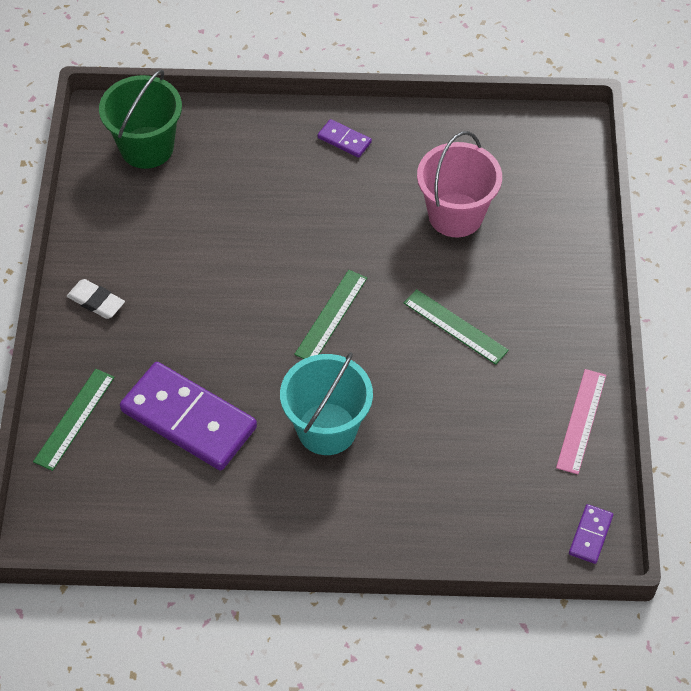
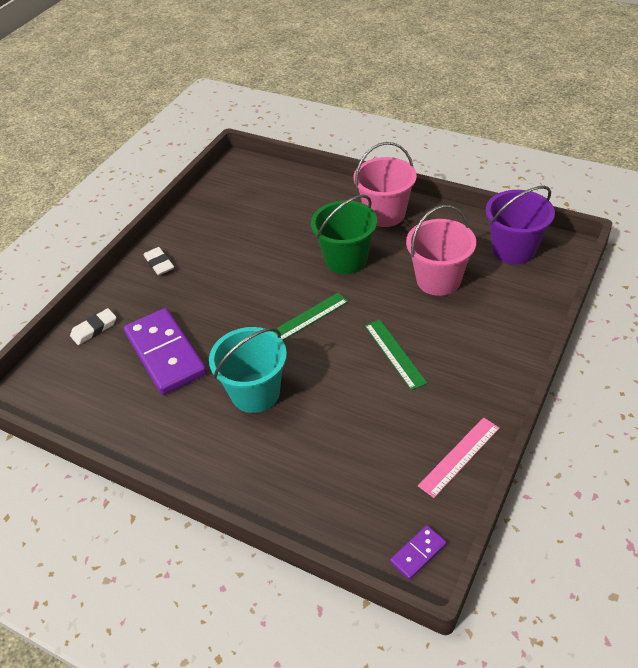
camera: 30 degrees right, 10 degrees down
(74, 419) = (94, 329): green ruler -> white eraser
(147, 147) = (253, 186): green bucket -> green bucket (346, 259)
(344, 140) = (385, 214): purple domino -> pink bucket
(520, 147) = (513, 249): none -> purple bucket

